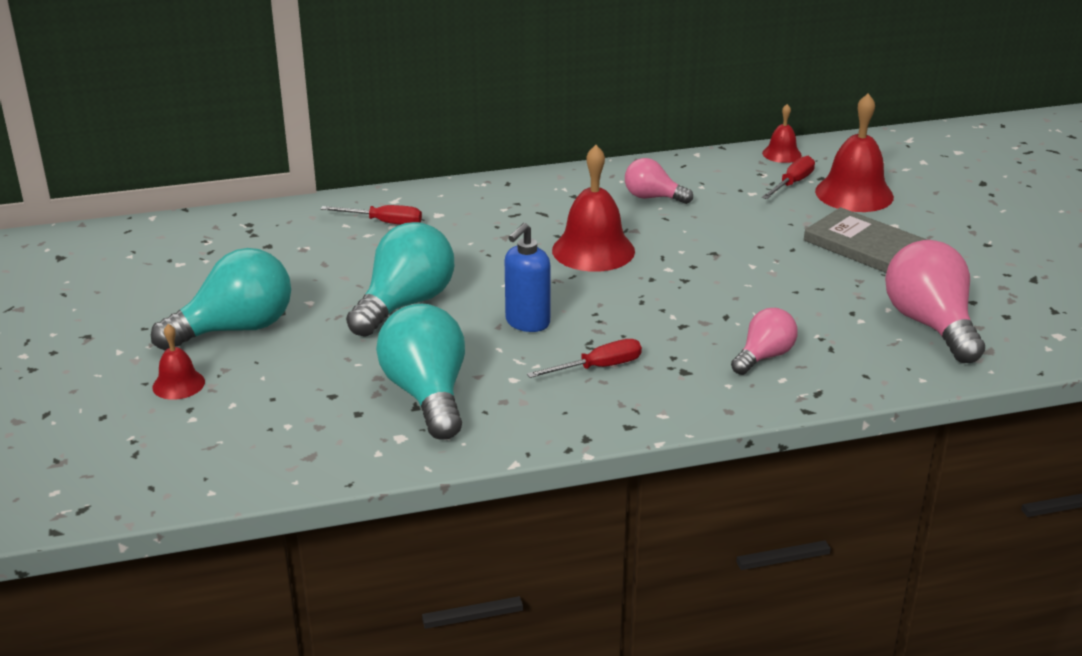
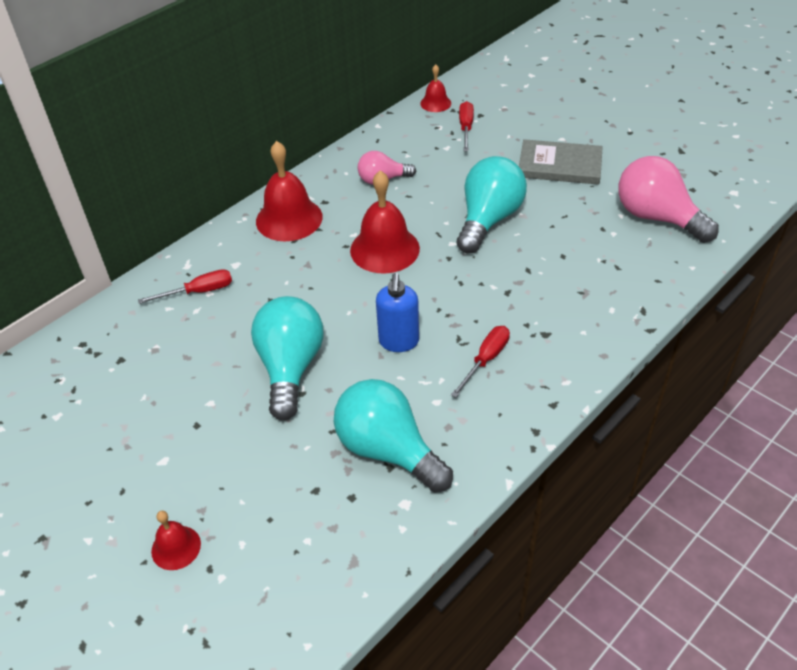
camera: 30 degrees left, 15 degrees up
(236, 329) = (173, 462): turquoise light bulb -> turquoise light bulb (488, 219)
(764, 356) = (583, 295): pink light bulb -> none
(854, 194) = (513, 121): red bell -> red bell (289, 219)

